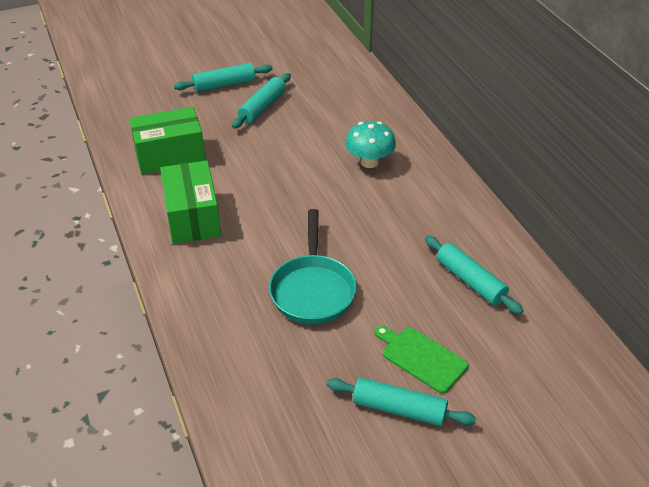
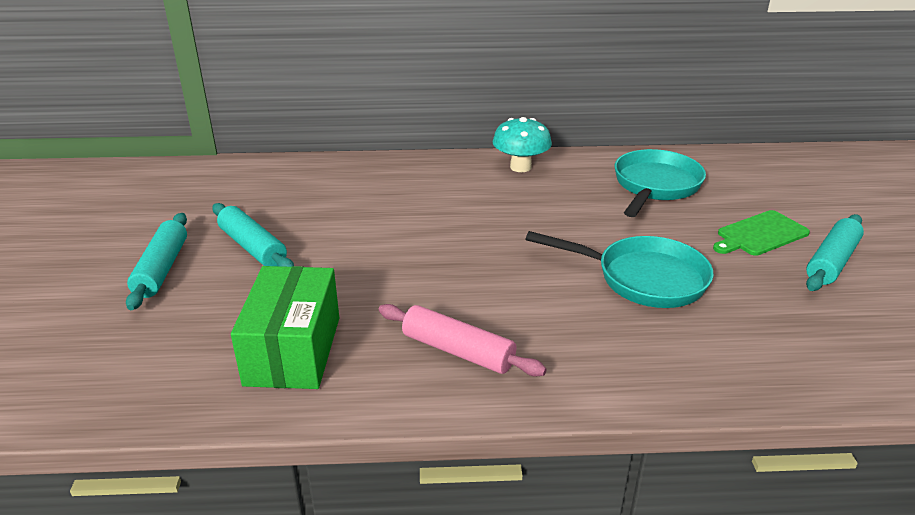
camera: 70 degrees left, 10 degrees down
(192, 217) = (458, 351): green box -> pink rolling pin
(369, 162) = (433, 198): turquoise mushroom -> turquoise mushroom (520, 167)
(470, 281) = (655, 186): turquoise rolling pin -> turquoise pan

